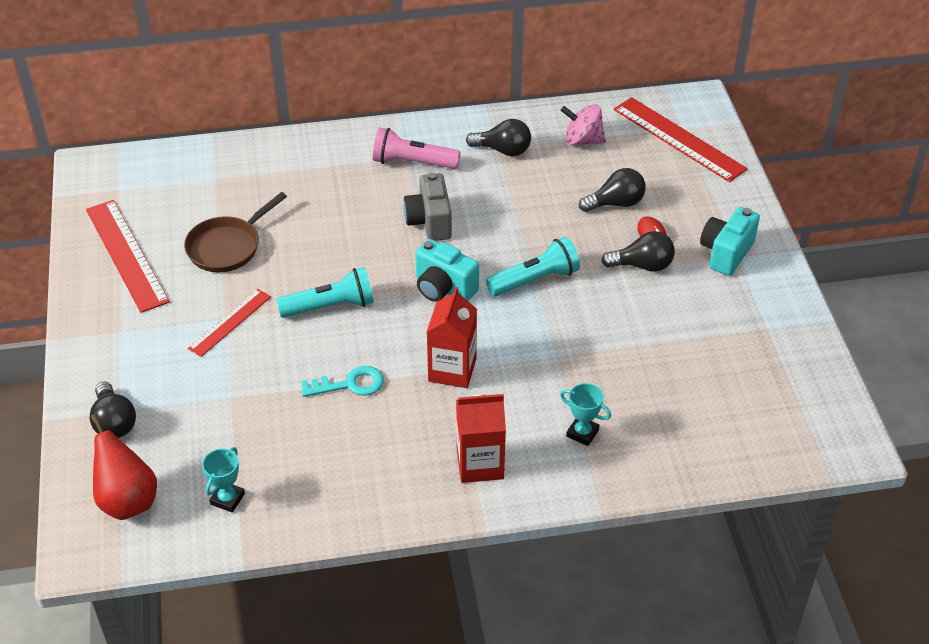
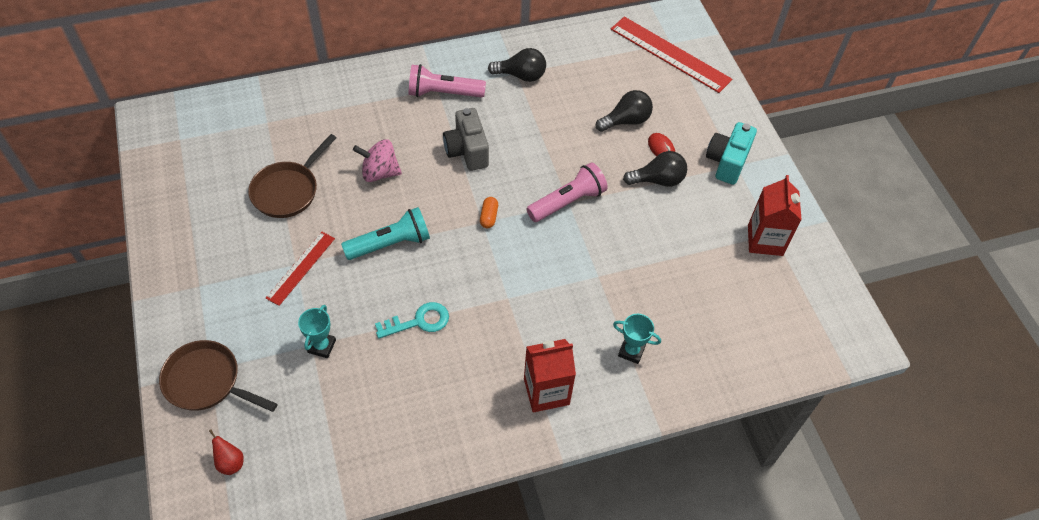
camera: 10 degrees left, 10 degrees up
(114, 422) = (207, 381): black light bulb -> brown pan
(126, 255) = (195, 206): red ruler -> none
(127, 501) = (230, 462): red pear -> red pear, size x0.49
(227, 499) = (323, 451): turquoise trophy -> turquoise trophy (321, 346)
(443, 288) = (489, 217): turquoise camera -> orange capsule
(452, 370) = (508, 298): red carton -> red carton (765, 240)
(535, 279) = (567, 201): turquoise flashlight -> pink flashlight
(582, 140) = (588, 61): pink spinning top -> pink spinning top (379, 172)

